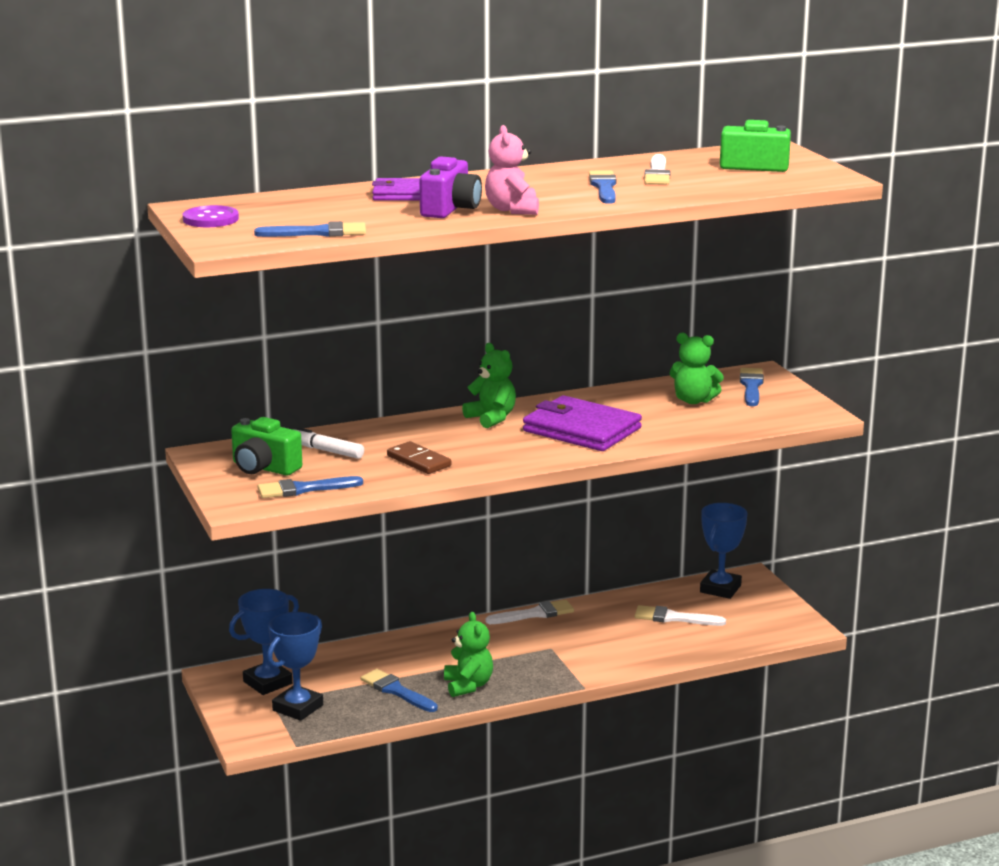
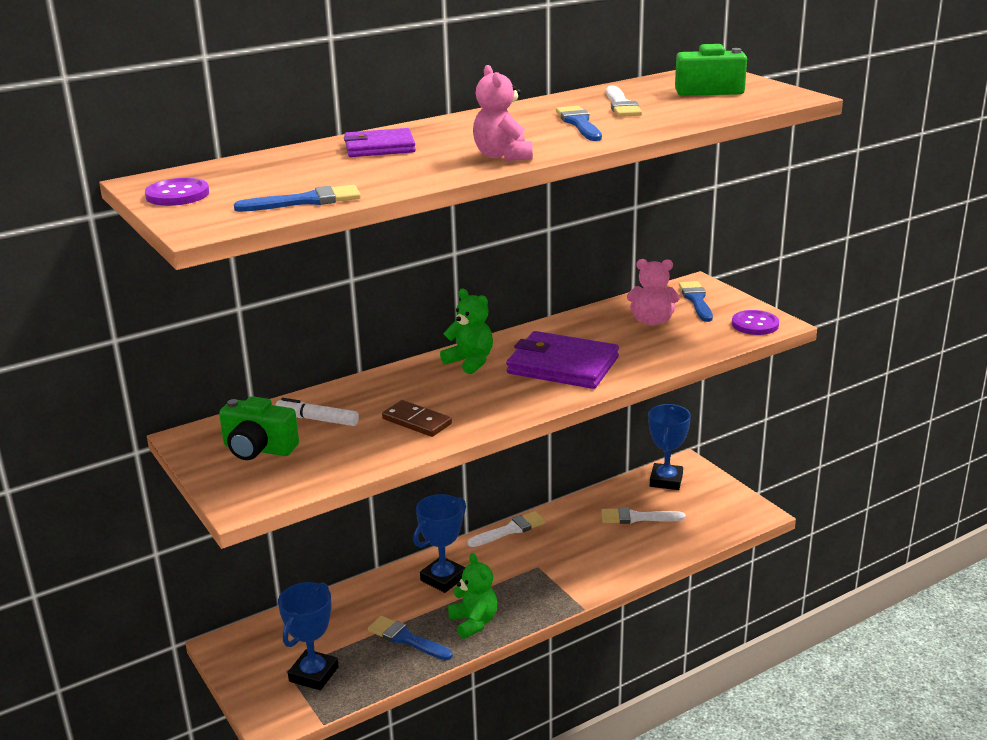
camera: 10 degrees left, 5 degrees up
(267, 682) = (276, 647): blue trophy -> blue trophy (443, 578)
(304, 489) = (308, 472): blue brush -> none
(450, 209) = (437, 161): purple camera -> none
(693, 400) = (652, 321): green teddy bear -> pink teddy bear
(799, 413) = (755, 324): none -> purple button

